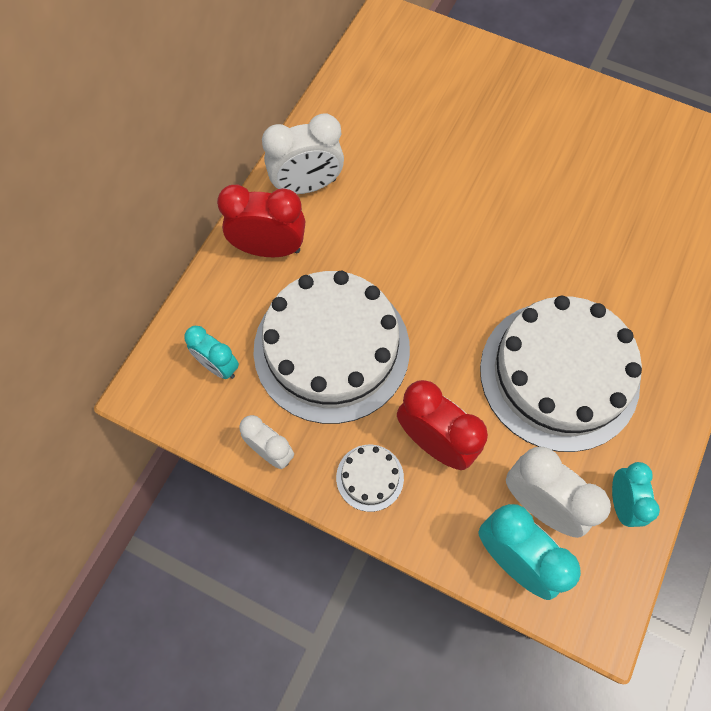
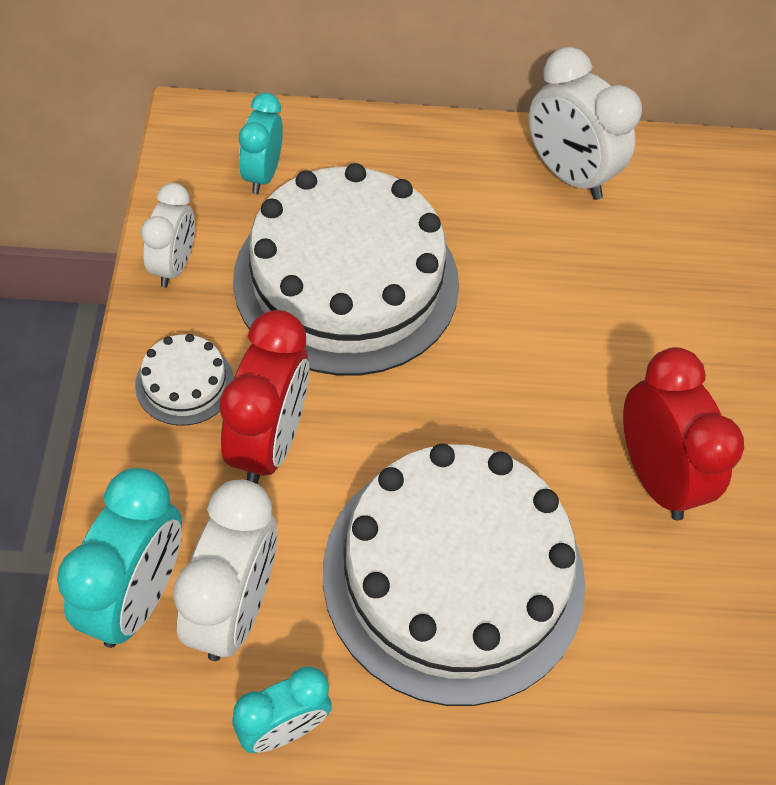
camera: 60 degrees right, 10 degrees down
(269, 249) = (451, 168): red clock -> red clock (655, 476)

